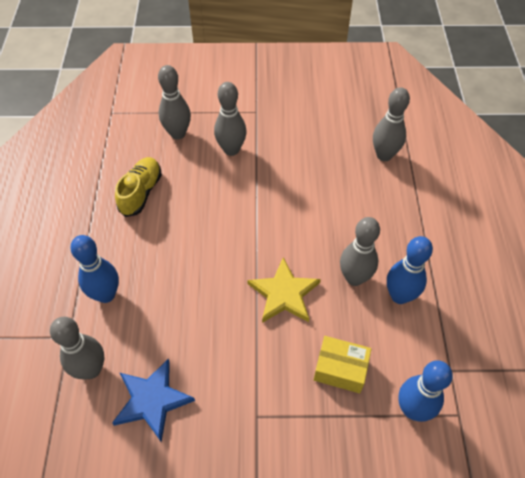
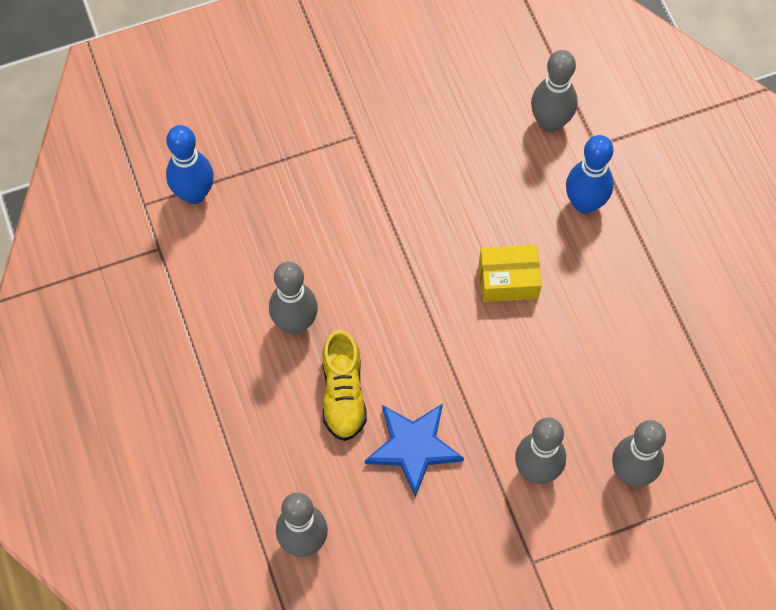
camera: 160 degrees right, 10 degrees up
(141, 192) = (625, 352): yellow shoe -> yellow shoe (343, 394)
(152, 400) = (469, 115): blue star -> blue star (413, 447)
(284, 294) = (375, 274): yellow star -> none
(340, 369) = (282, 209): yellow box -> yellow box (508, 280)
(399, 296) = (234, 318): blue bowling pin -> none

